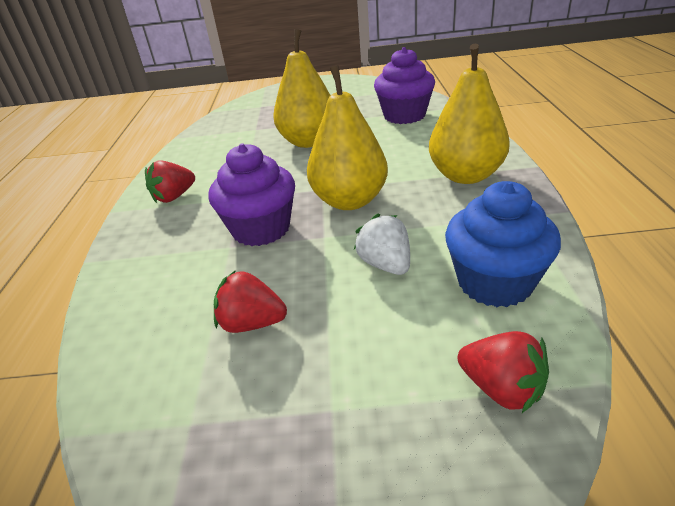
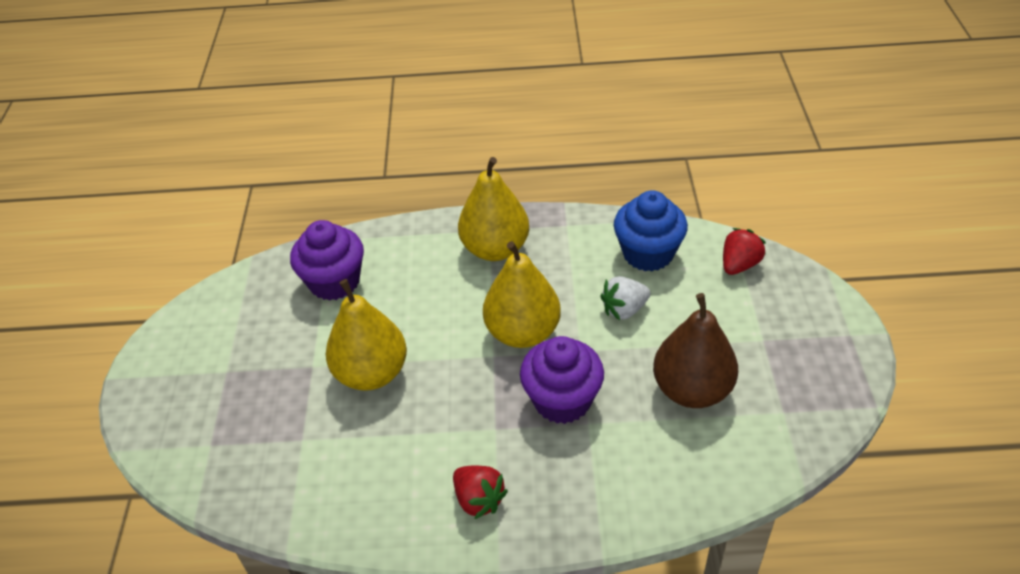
camera: 90 degrees left, 10 degrees up
(252, 323) = (692, 390): red strawberry -> brown pear

